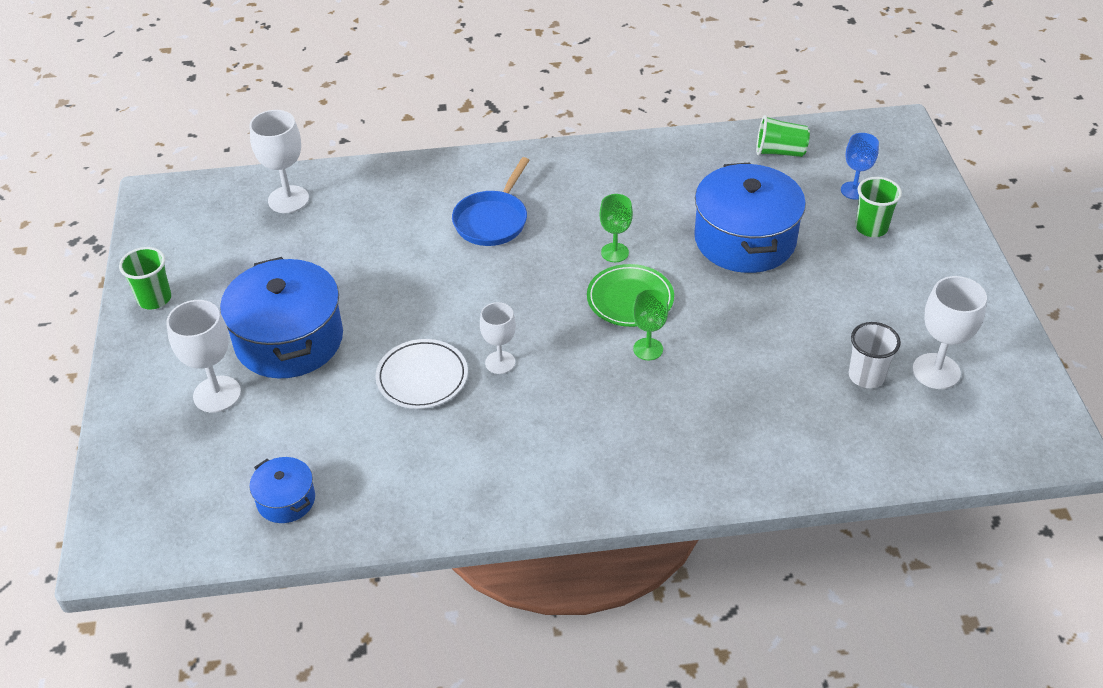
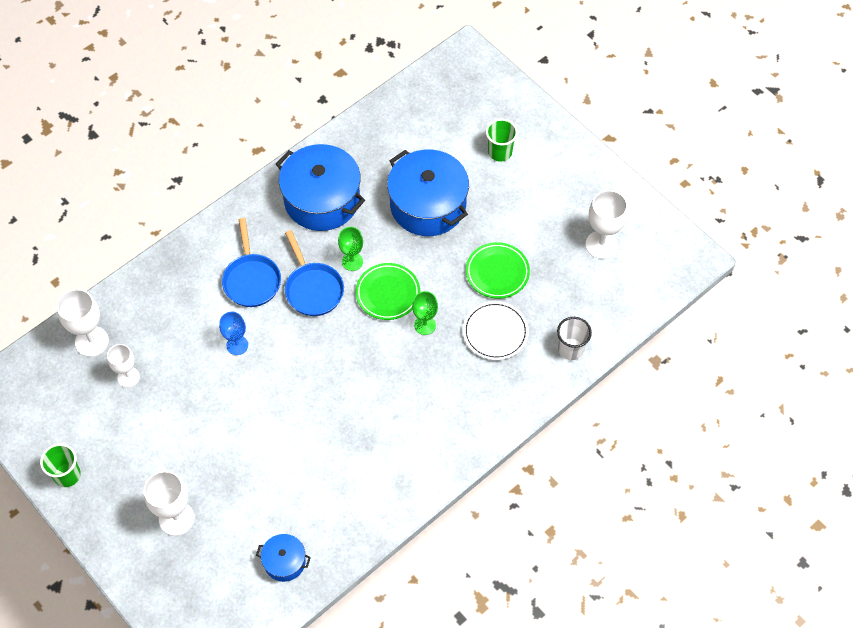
camera: 35 degrees left, 15 degrees up
(289, 340) = (190, 451): blue pot -> blue pot (322, 200)
(422, 377) = (300, 428): white plate -> white plate (495, 332)
(500, 362) = (341, 388): white goblet -> white goblet (128, 377)
(550, 257) = (313, 289): none -> blue pan
(778, 339) = (497, 272): none -> green plate
(779, 152) = (403, 117): green cup -> none
(854, 190) = (470, 126): blue goblet -> blue goblet (237, 345)
(866, 376) = (564, 271): white cup -> white cup (570, 349)

